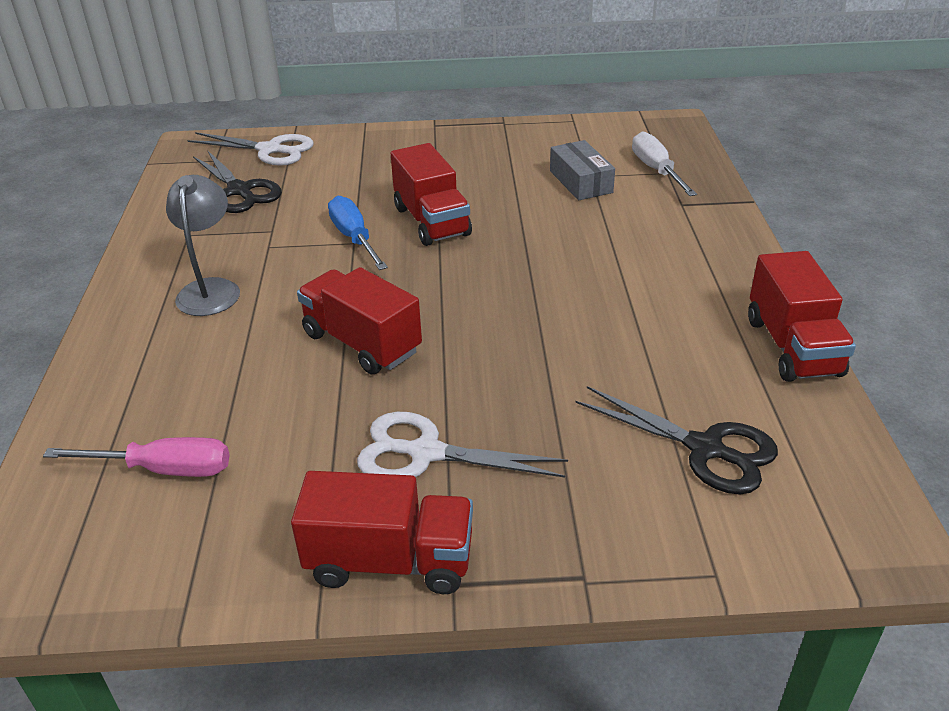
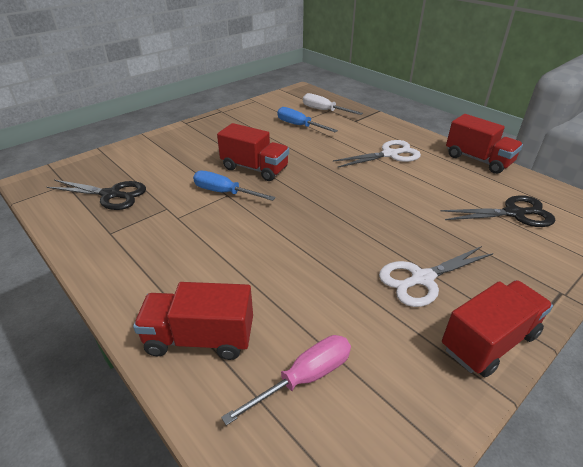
camera: 40 degrees left, 0 degrees up
(211, 289) = (175, 257): grey lamp -> none
(270, 150) = (99, 166): white scissors -> white scissors (389, 154)
(361, 343) = (309, 243): red truck -> red truck (200, 338)
(581, 182) = (299, 126): grey box -> blue screwdriver

